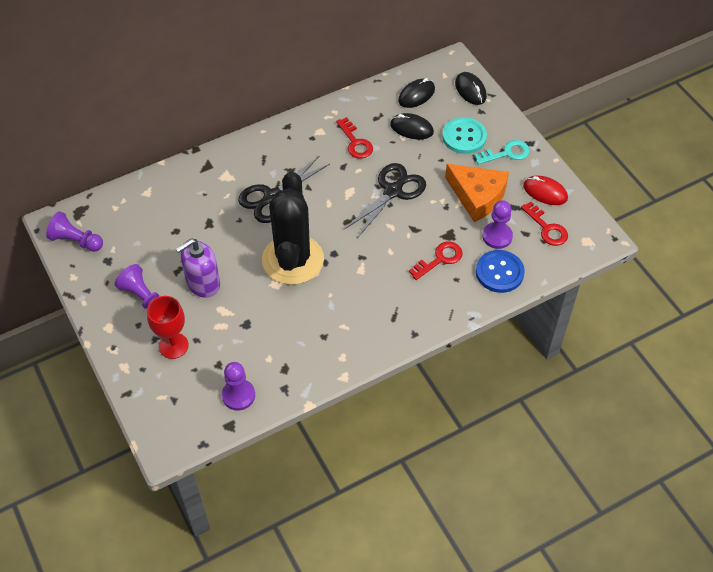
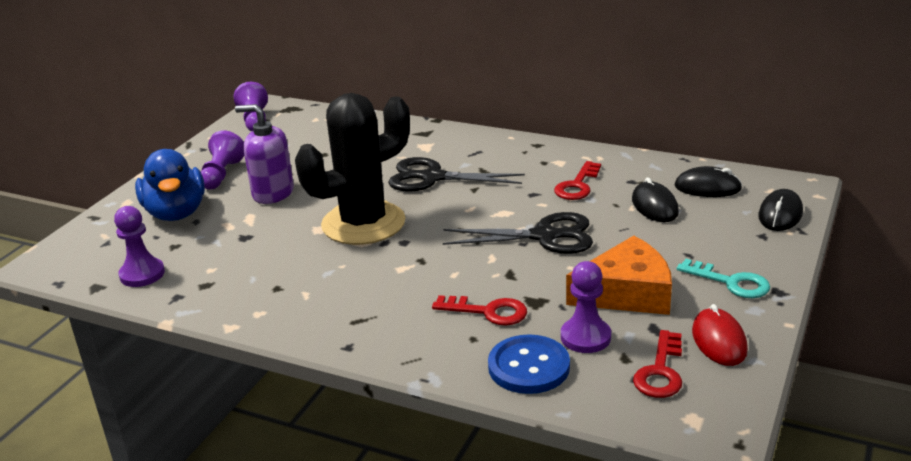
camera: 55 degrees right, 25 degrees down
(173, 346) = (176, 213): red goblet -> blue duck
(464, 137) = (702, 242): turquoise button -> none
(477, 196) = (627, 293): orange cheese -> orange cheese turned 105 degrees counterclockwise

